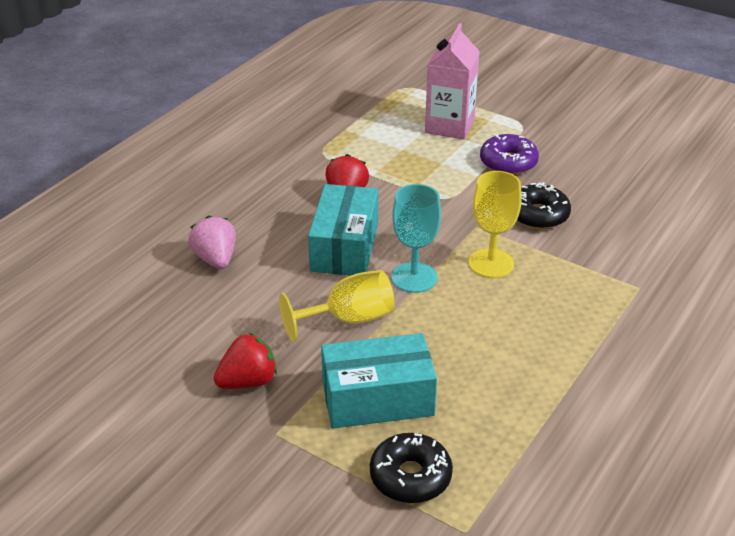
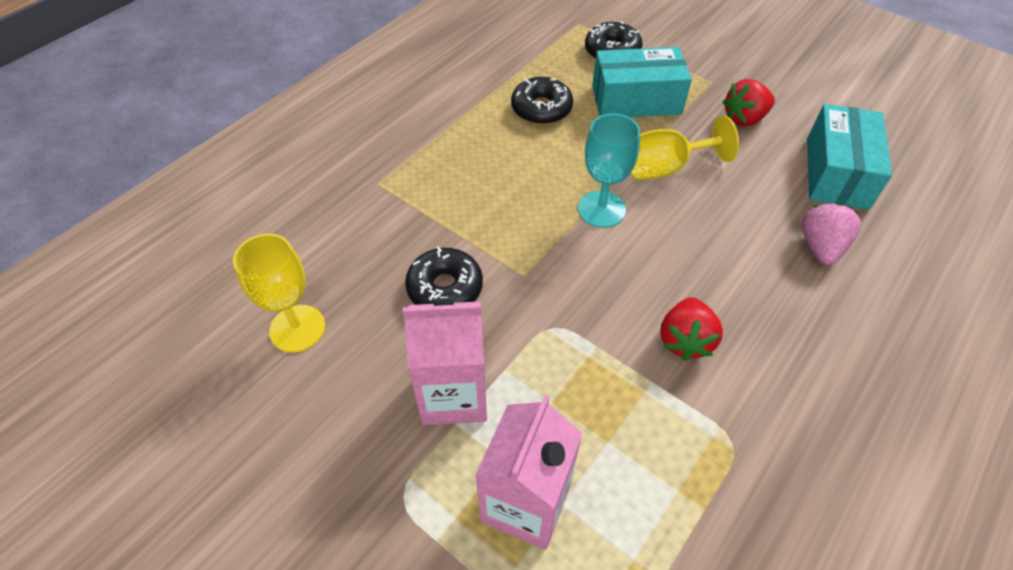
camera: 175 degrees left, 15 degrees up
(216, 259) = (820, 247): pink strawberry -> pink strawberry turned 150 degrees counterclockwise
(344, 247) = (678, 254): turquoise box -> turquoise box (837, 173)
(491, 263) = (518, 221): yellow goblet -> yellow goblet (297, 328)
(493, 379) = (541, 109): none -> black donut
(508, 162) = (454, 394): purple donut -> pink carton

